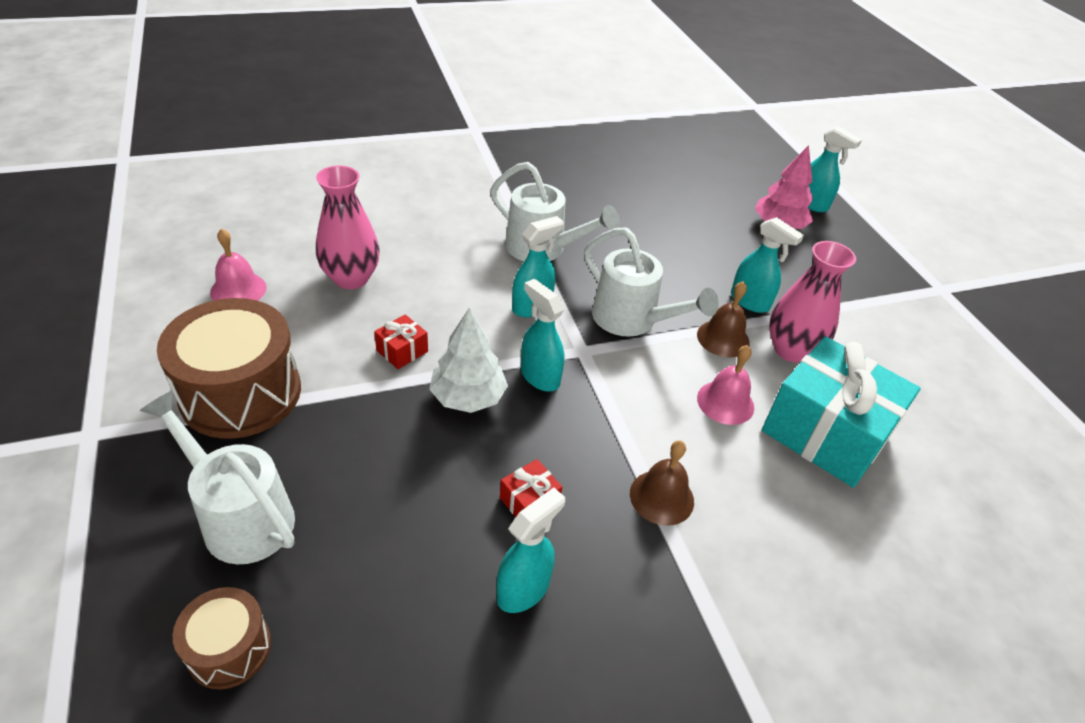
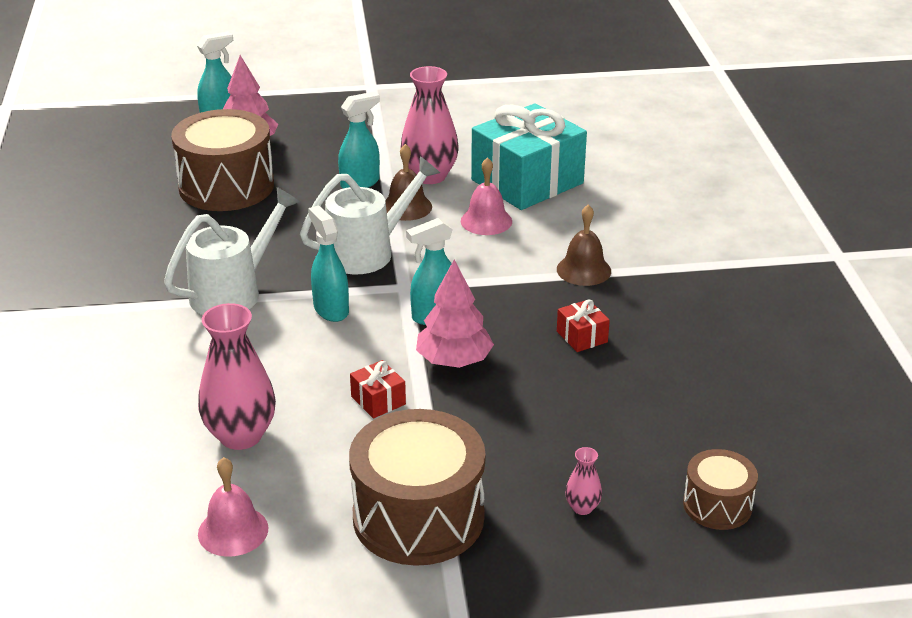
camera: 75 degrees left, 10 degrees down
(240, 515) = (582, 507): white watering can -> pink vase
(468, 397) = (454, 361): white tree -> pink tree
(523, 589) = (666, 348): turquoise spray bottle -> none
(700, 223) = (226, 186): none -> brown drum

